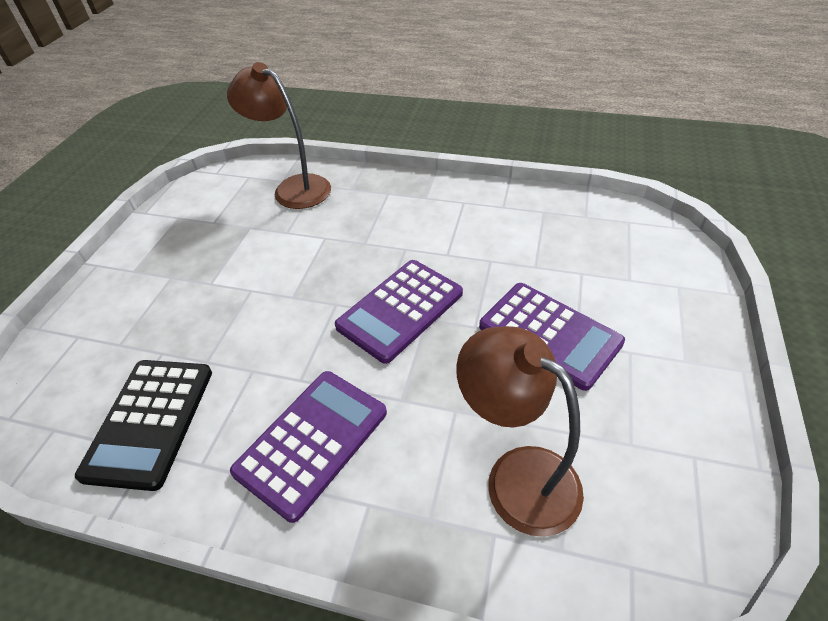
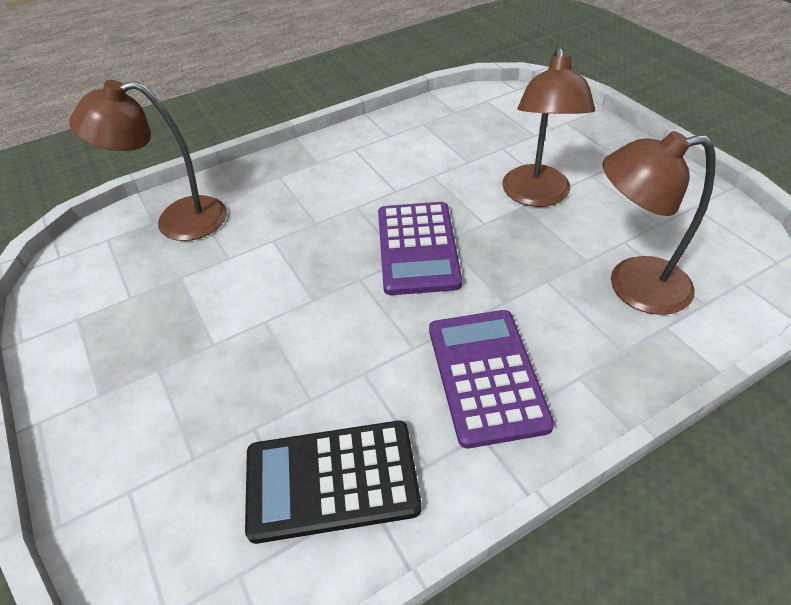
camera: 45 degrees left, 0 degrees up
(150, 422) = (332, 480): black calculator -> black calculator turned 120 degrees clockwise
(549, 335) = (536, 196): purple calculator -> brown lamp

